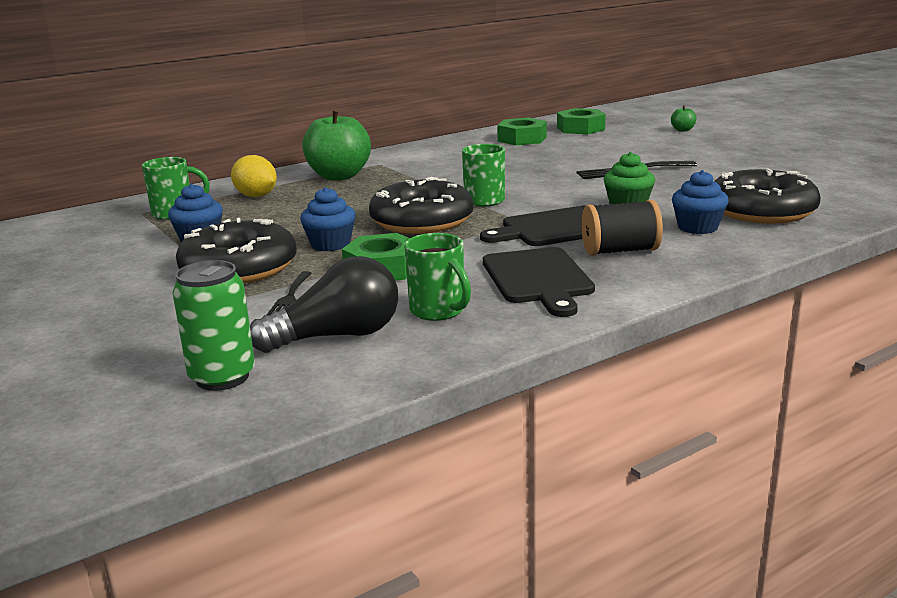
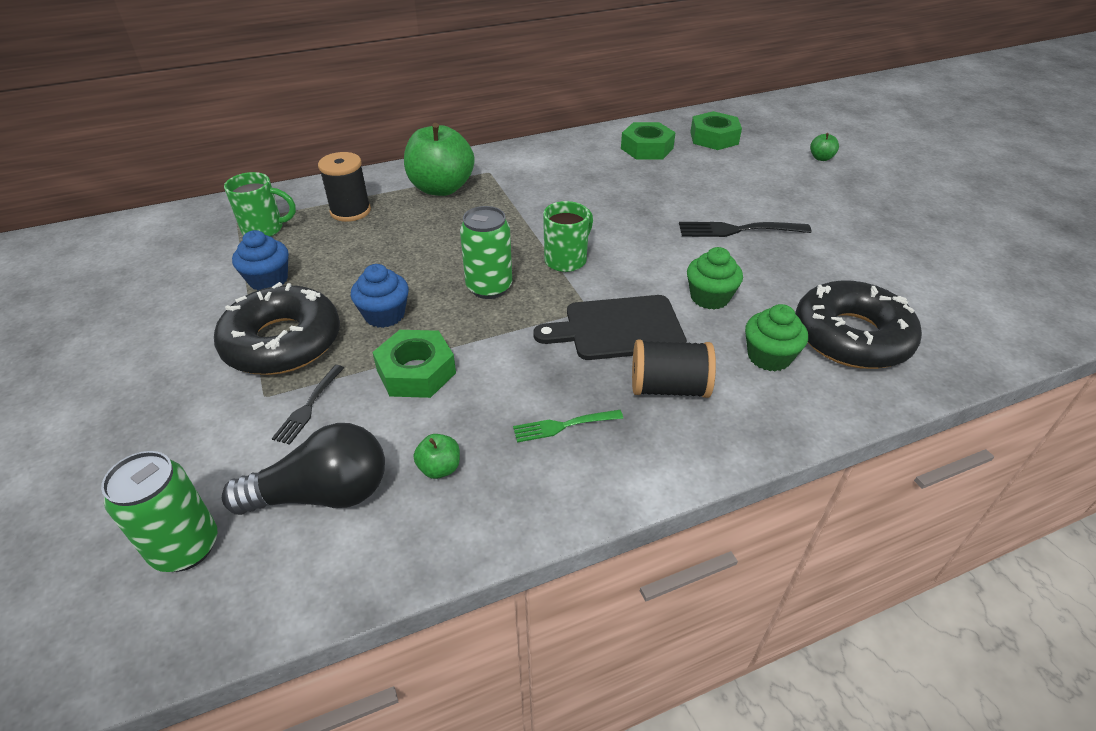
camera: 10 degrees right, 20 degrees up
(256, 196) = (350, 211): yellow lemon -> black spool
(422, 221) = (489, 287): black donut -> green can
(439, 311) = (439, 468): green mug -> green apple
(538, 279) = (563, 425): black cutting board -> green fork
(697, 227) = (769, 357): blue cupcake -> green cupcake

